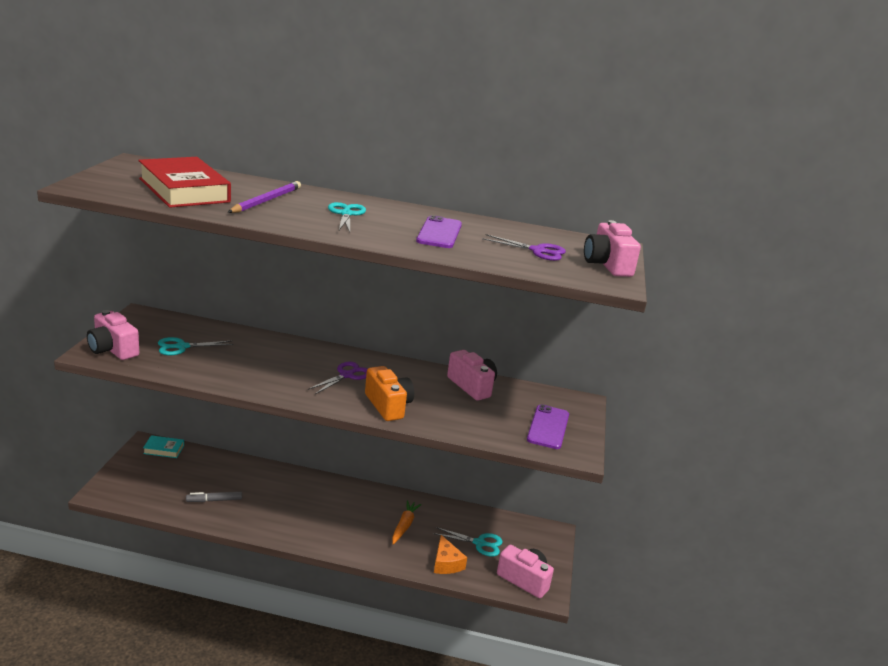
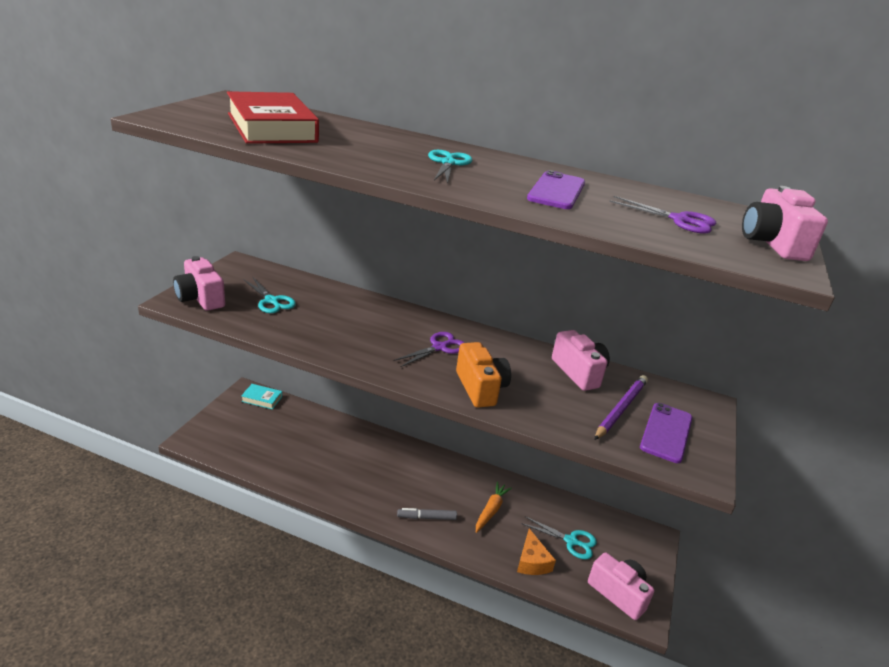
camera: 10 degrees right, 5 degrees up
(182, 347) = (271, 301): turquoise scissors -> turquoise scissors turned 120 degrees counterclockwise
(214, 500) = (300, 459): grey marker -> grey marker (427, 517)
(266, 201) = (359, 143): purple pencil -> purple pencil (620, 409)

